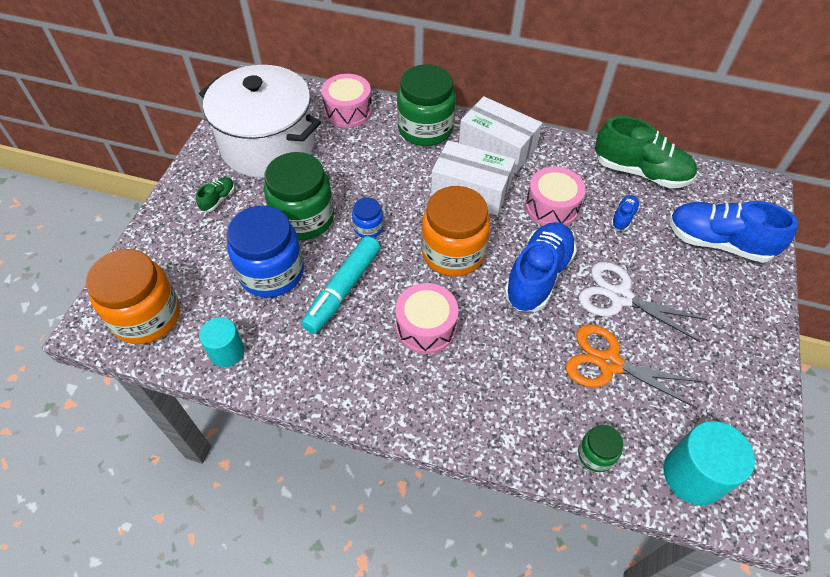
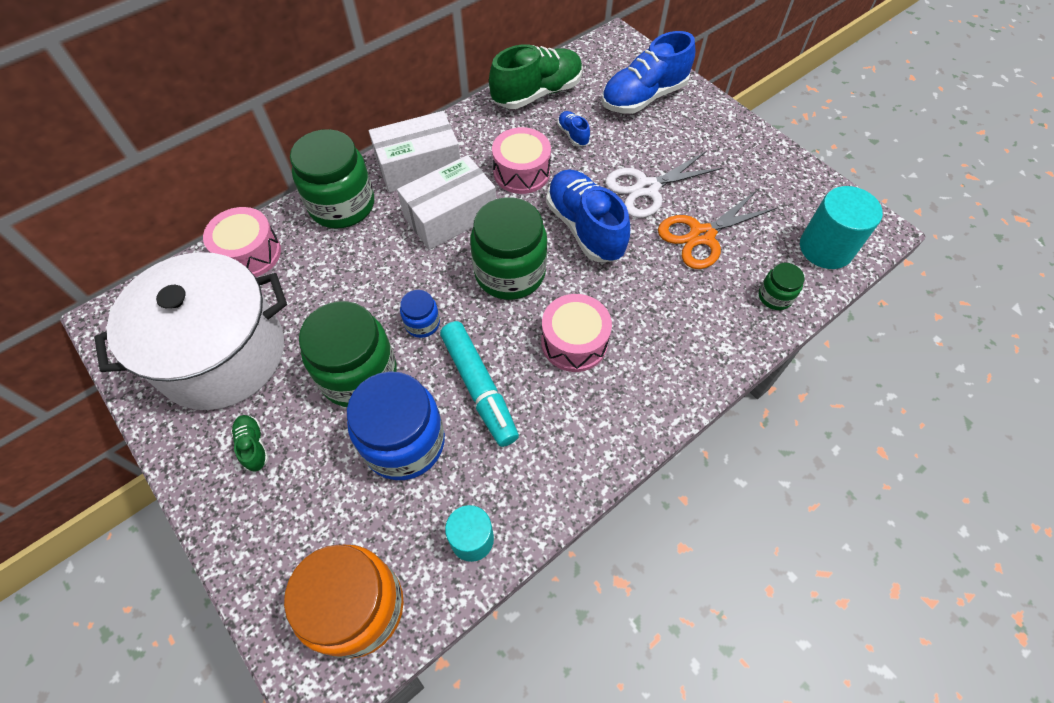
camera: 55 degrees left, 5 degrees up
(453, 252) = (510, 273): orange jar -> green jar

